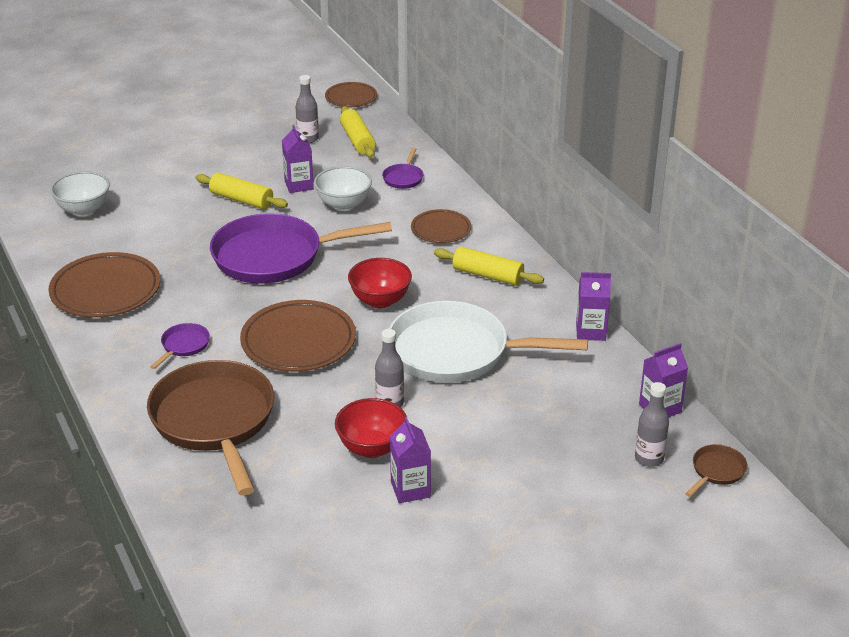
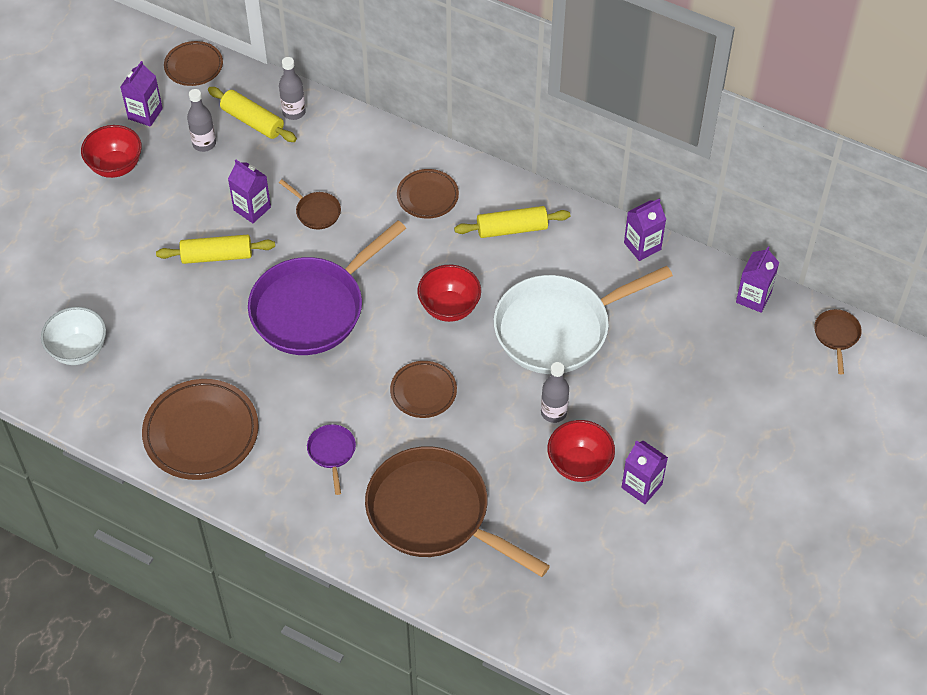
camera: 35 degrees left, 20 degrees up
(232, 127) = (115, 166): none -> red bowl
(286, 109) = (145, 114): none -> purple carton
(298, 341) = (423, 391): brown plate -> brown plate, size x0.58
(343, 205) = (316, 211): white bowl -> brown pan
(403, 178) = (339, 149): purple pan -> none
(649, 458) = (783, 352): grey bottle -> grey bottle (294, 112)

